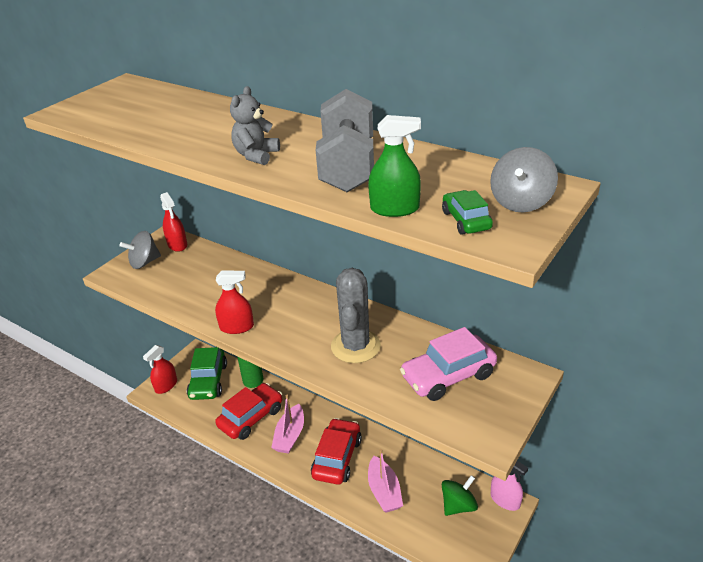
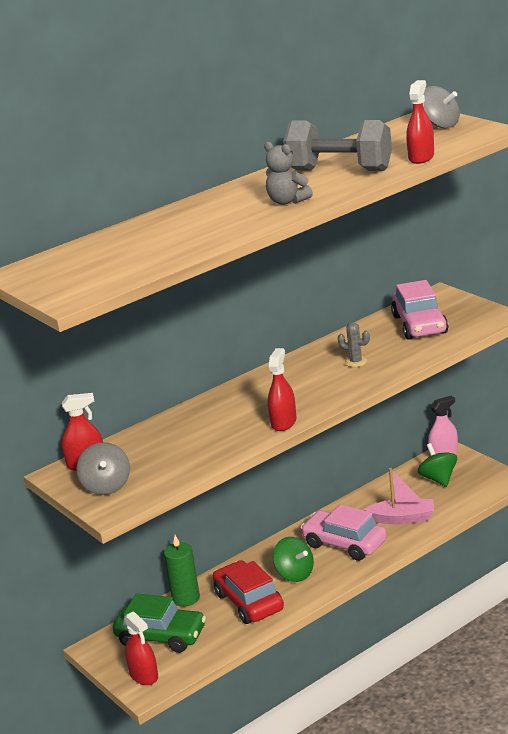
camera: 70 degrees left, 10 degrees down
(290, 435) = (295, 574): pink boat -> green spinning top
(337, 458) = (344, 544): red car -> pink car
(355, 346) = (356, 362): grey cactus -> grey cactus, size x0.46
(395, 209) = (421, 157): green spray bottle -> red spray bottle
(466, 220) = (452, 140): green car -> none

